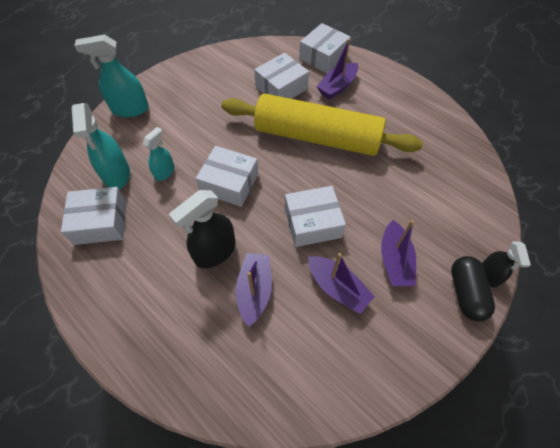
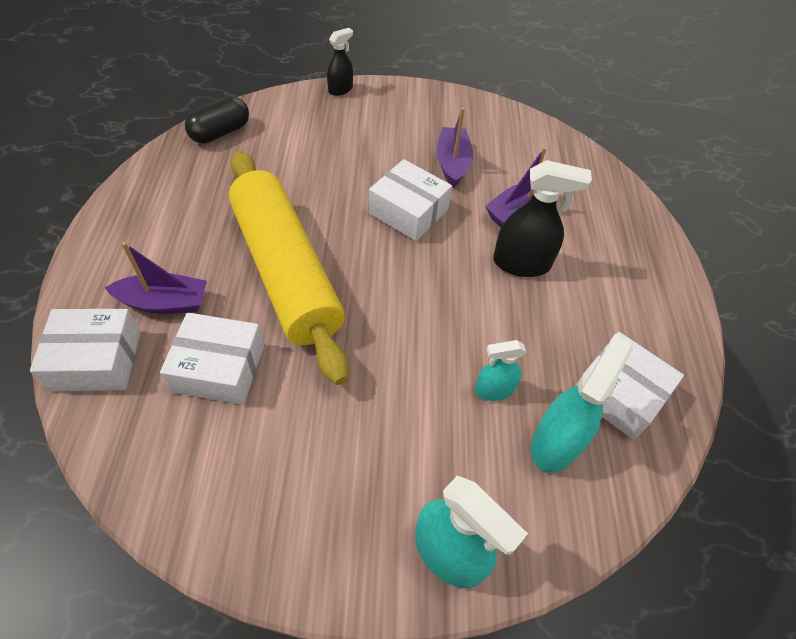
camera: 135 degrees left, 5 degrees down
(229, 183) = (437, 309): white box -> none
(394, 260) = (387, 142): purple boat -> none
(465, 293) = (372, 96): black capsule -> black capsule (220, 132)

